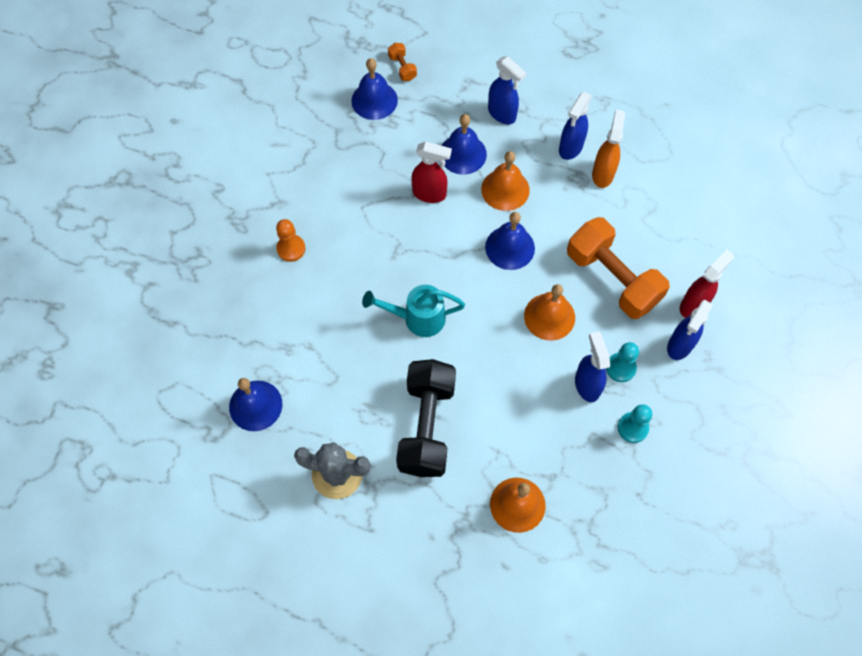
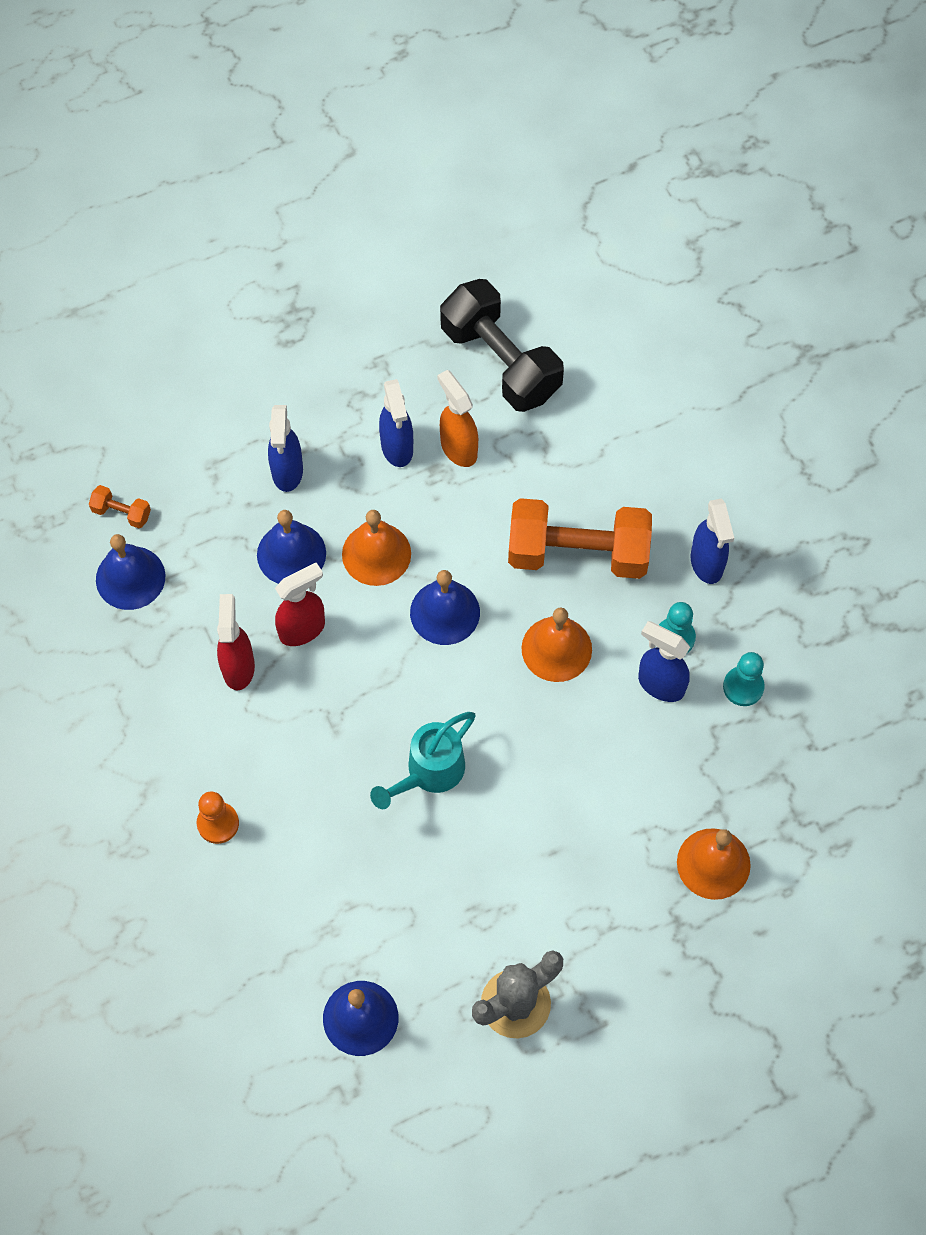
camera: 45 degrees left, 0 degrees up
(426, 426) = (551, 872): black dumbbell -> black dumbbell (500, 361)
(502, 114) = (287, 472): blue spray bottle -> blue spray bottle turned 90 degrees clockwise
(693, 305) = (680, 509): red spray bottle -> red spray bottle (238, 667)

